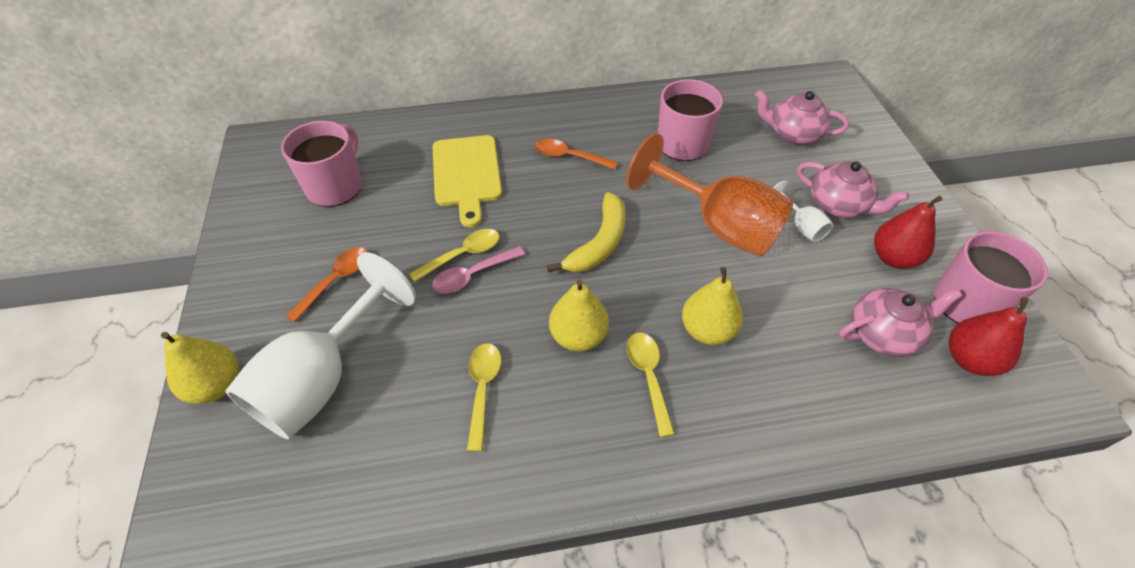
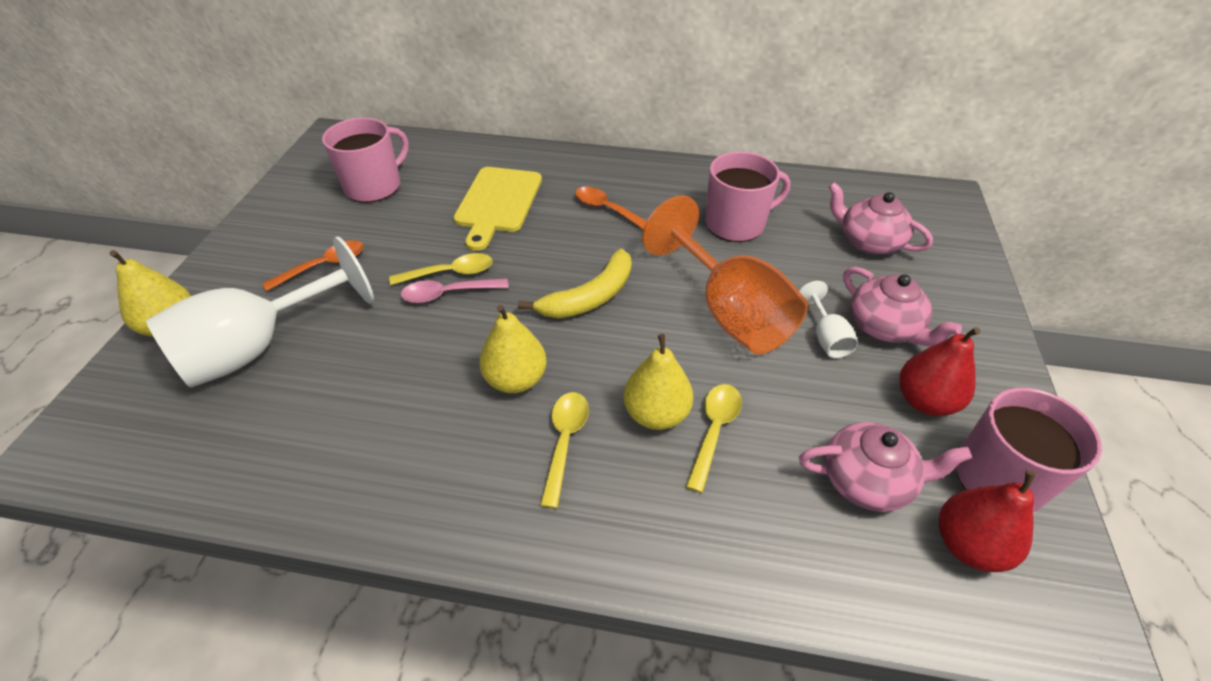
camera: 20 degrees right, 5 degrees down
(483, 389) = (393, 401): yellow spoon -> yellow spoon (714, 431)

